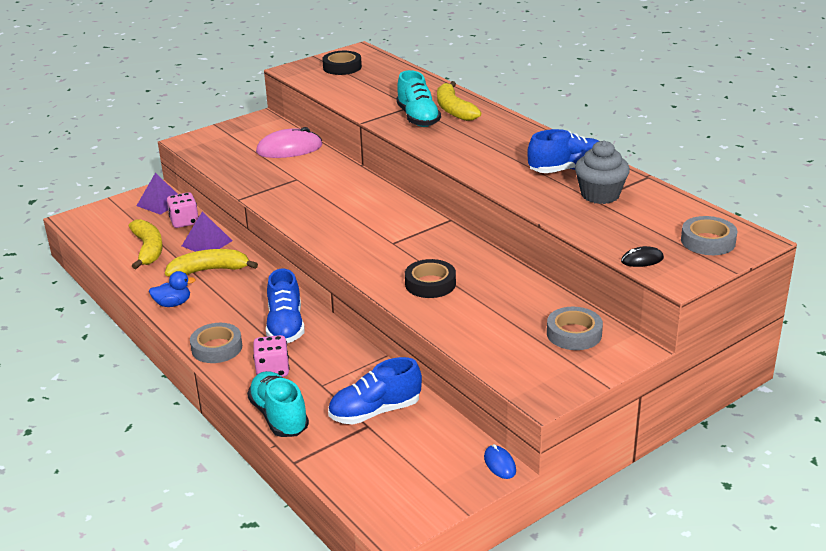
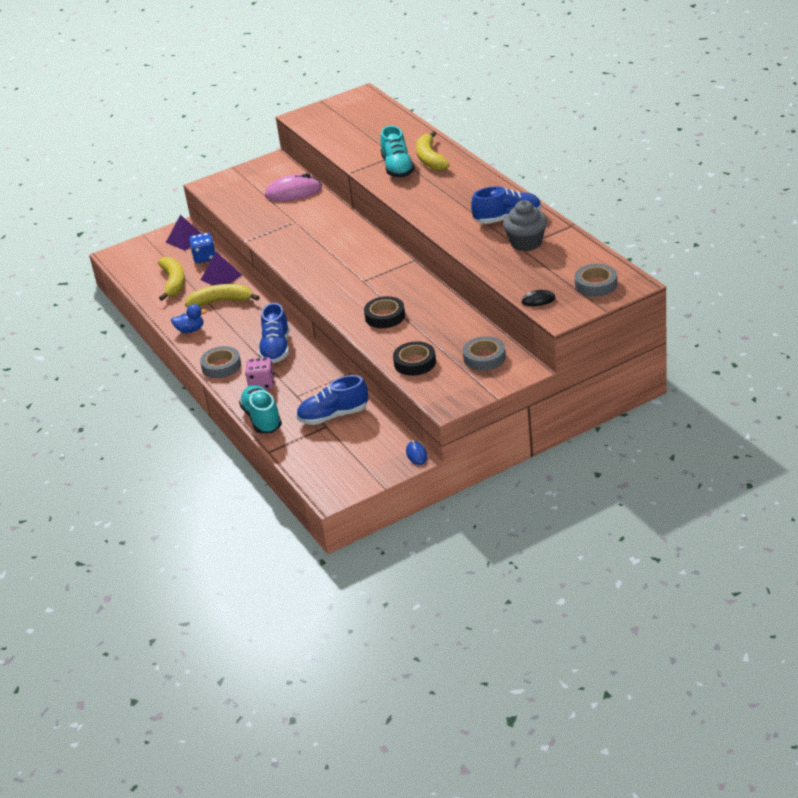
camera: 10 degrees right, 5 degrees up
(184, 222) = (204, 257): pink dice -> blue dice
(342, 67) = (344, 113): black tape -> black tape (415, 362)

